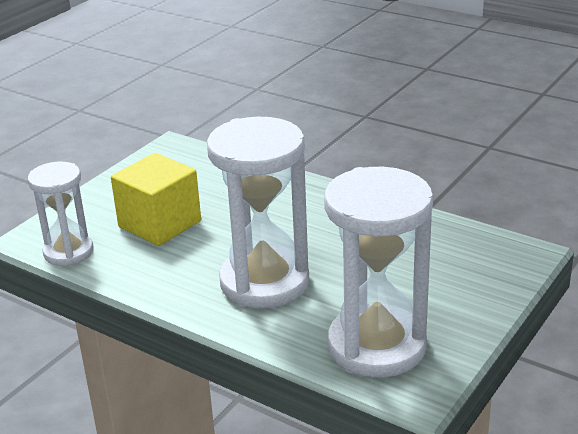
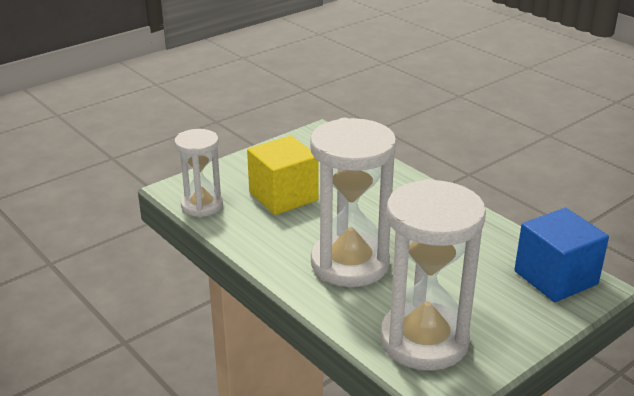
camera: 15 degrees right, 0 degrees up
(484, 252) = (555, 278): none -> blue cube

